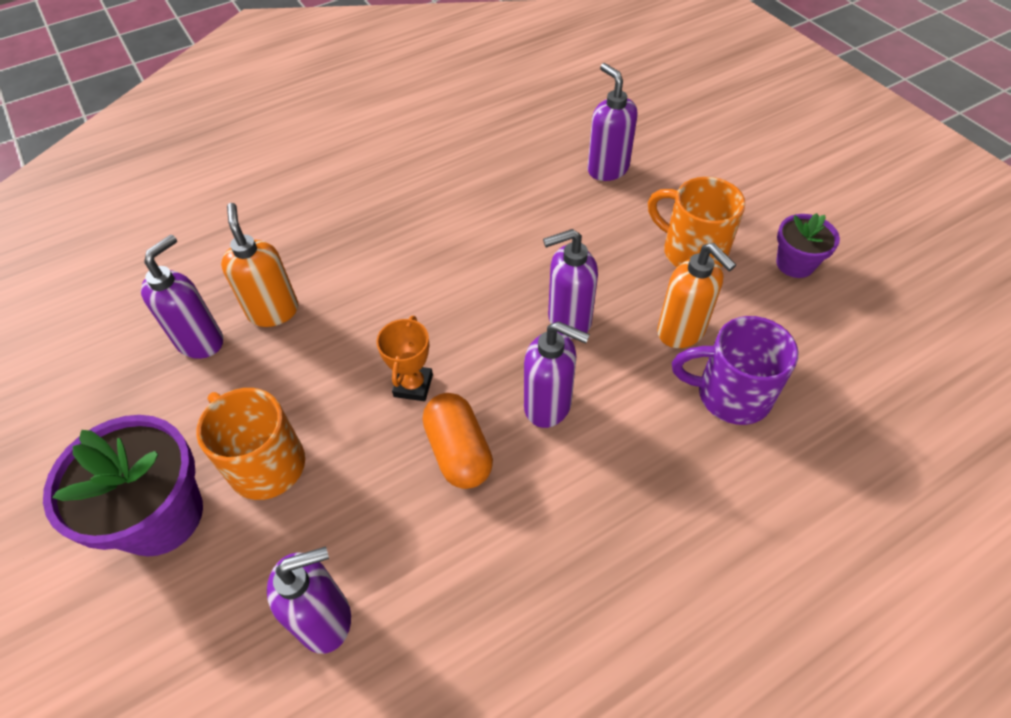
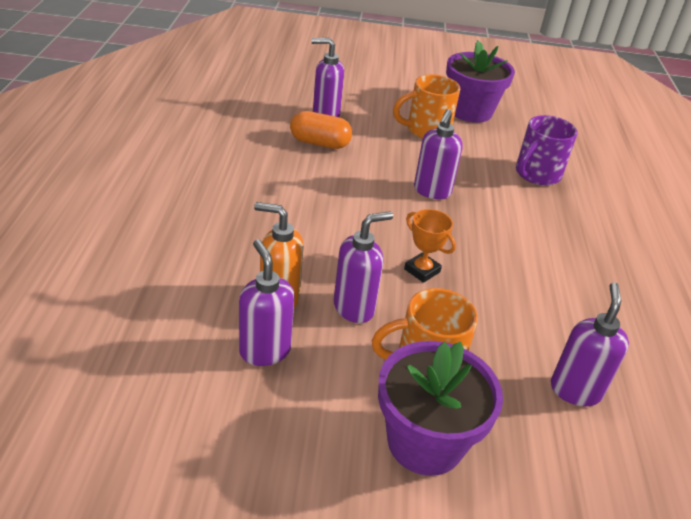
camera: 60 degrees left, 15 degrees down
(459, 451) = (492, 278): orange capsule -> orange capsule (320, 143)
(548, 406) = (489, 230): purple soap dispenser -> purple soap dispenser (354, 308)
(681, 332) = (480, 164): orange soap dispenser -> none
(795, 264) = (470, 111): purple flower pot -> purple flower pot, size x1.79

